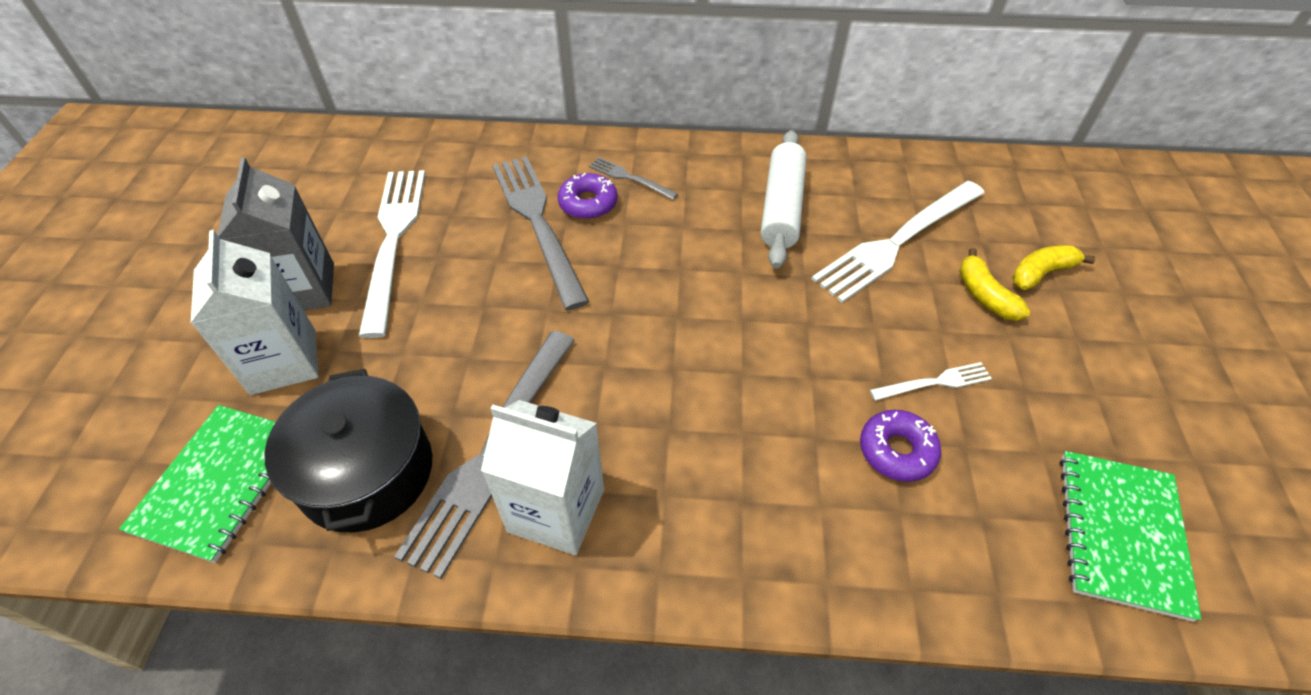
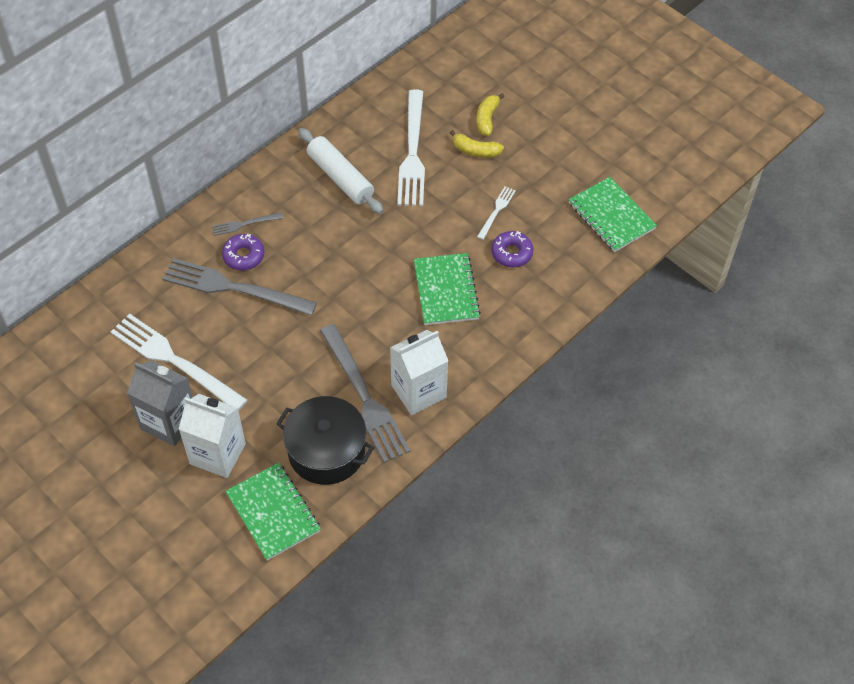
camera: 50 degrees left, 5 degrees up
(750, 419) = (446, 290): none -> green notebook

